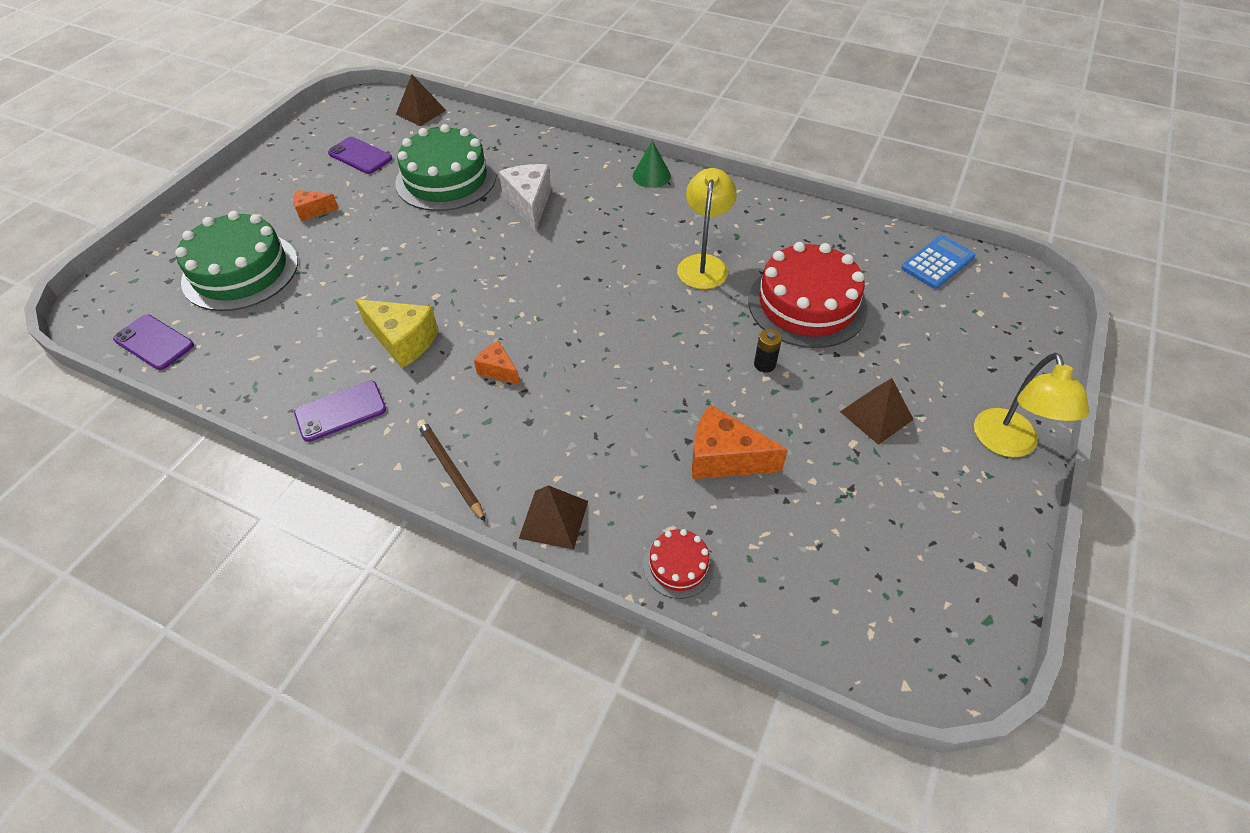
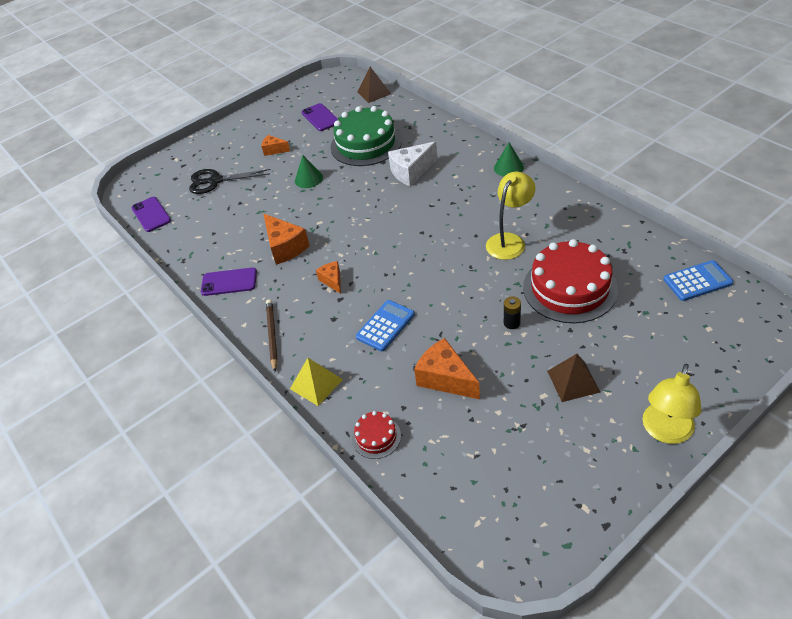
camera: 30 degrees right, 5 degrees down
(240, 271) = (215, 181): green cake -> black scissors
(387, 240) = (308, 179): none -> green cone
(403, 341) = (285, 247): yellow cheese -> orange cheese
(529, 204) = (411, 172): white cheese -> white cheese turned 135 degrees counterclockwise
(554, 519) = (316, 384): brown pyramid -> yellow pyramid
(607, 411) = (385, 326): none -> blue calculator

